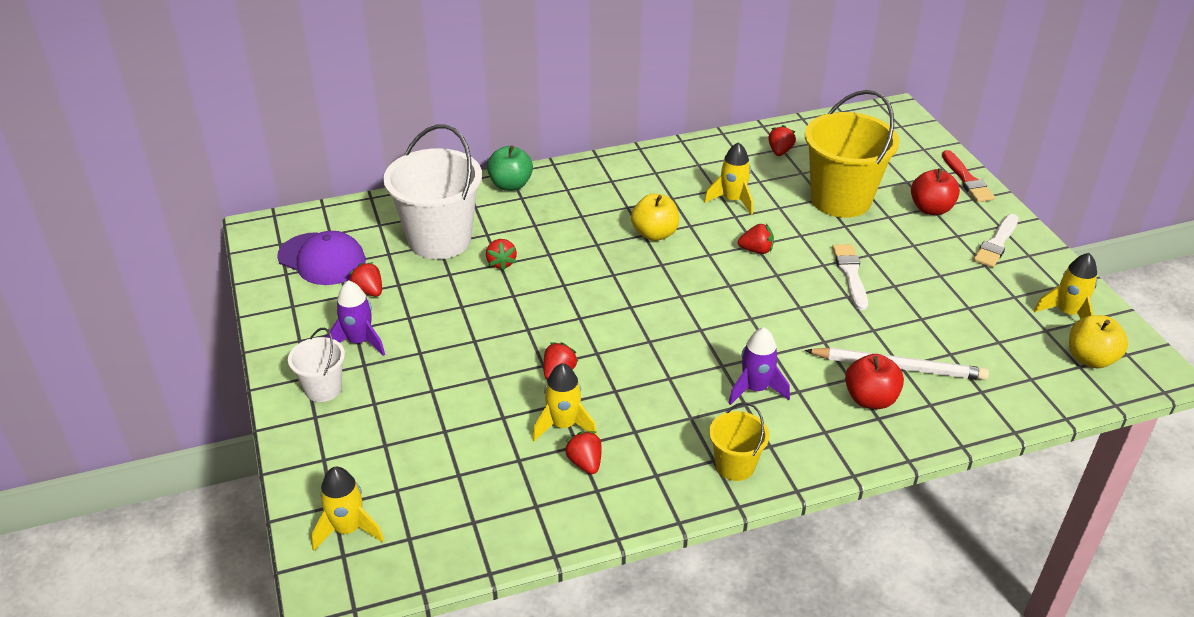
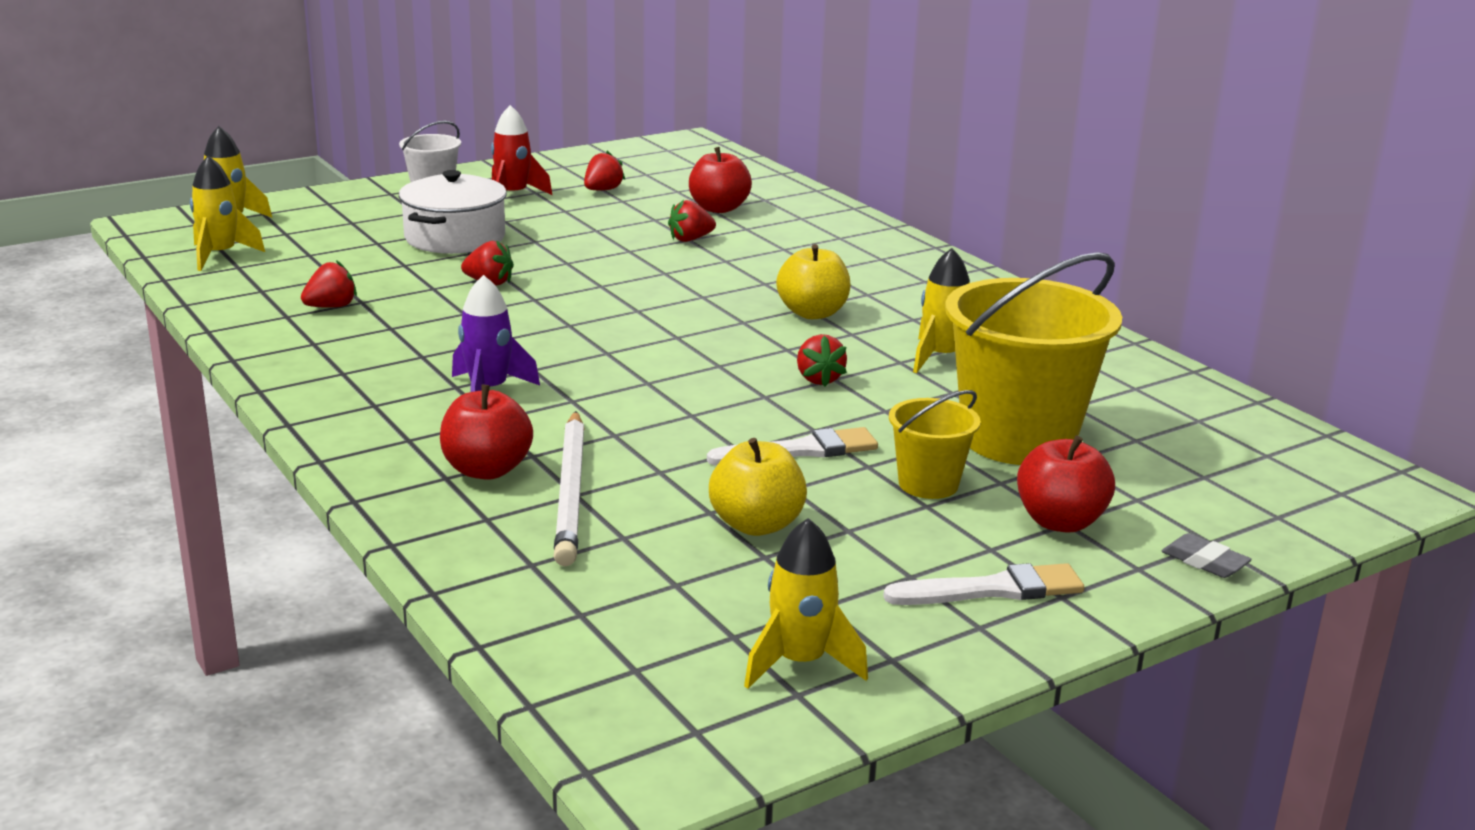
camera: 75 degrees right, 15 degrees down
(322, 259) = (649, 167): purple cap -> none
(359, 342) = (513, 196): purple rocket -> red rocket
(439, 240) = (718, 208): white bucket -> red apple
(451, 383) = (455, 238): none -> white pot
(510, 185) = (864, 229): green apple -> none
(563, 425) = (394, 292): yellow rocket -> yellow rocket (220, 255)
(735, 466) = (332, 385): yellow bucket -> yellow bucket (928, 484)
(780, 151) = (1123, 386): red strawberry -> none
(967, 180) = (1204, 562): red brush -> grey eraser
(996, 244) = (993, 589): white brush -> white brush turned 150 degrees clockwise
(1090, 359) = (662, 683): yellow apple -> yellow apple (756, 525)

